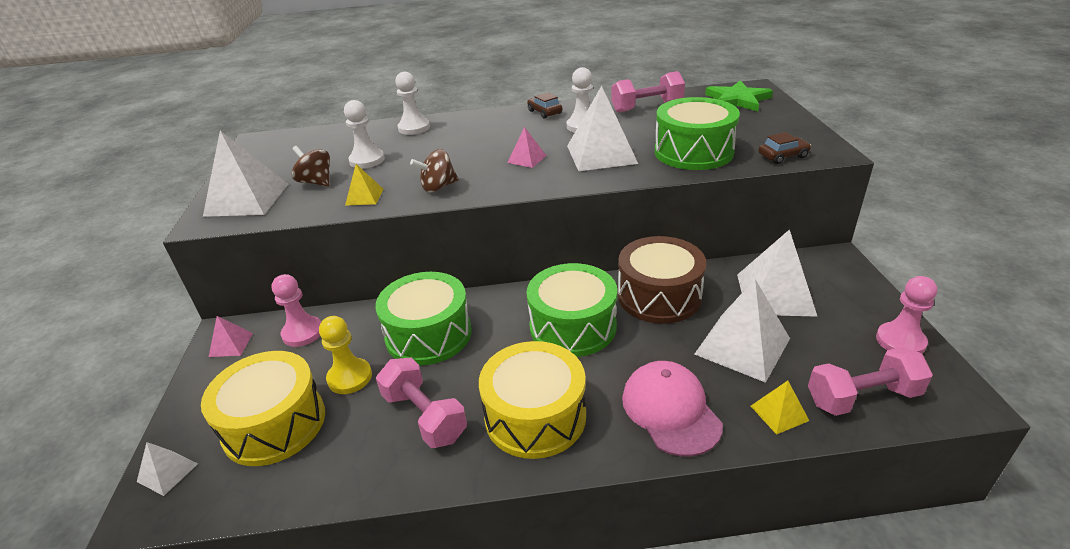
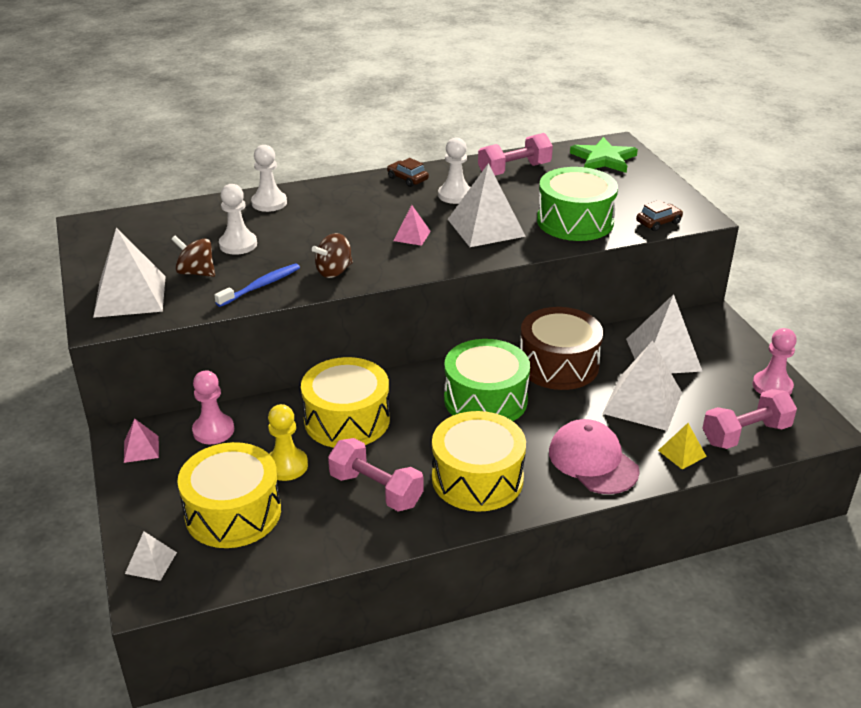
camera: 15 degrees left, 0 degrees up
(364, 197) = (261, 286): yellow pyramid -> blue toothbrush
(428, 334) = (347, 420): green drum -> yellow drum

